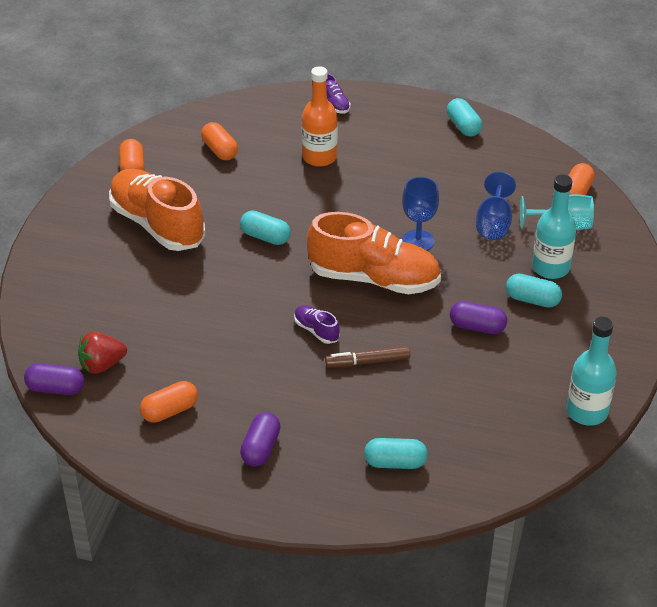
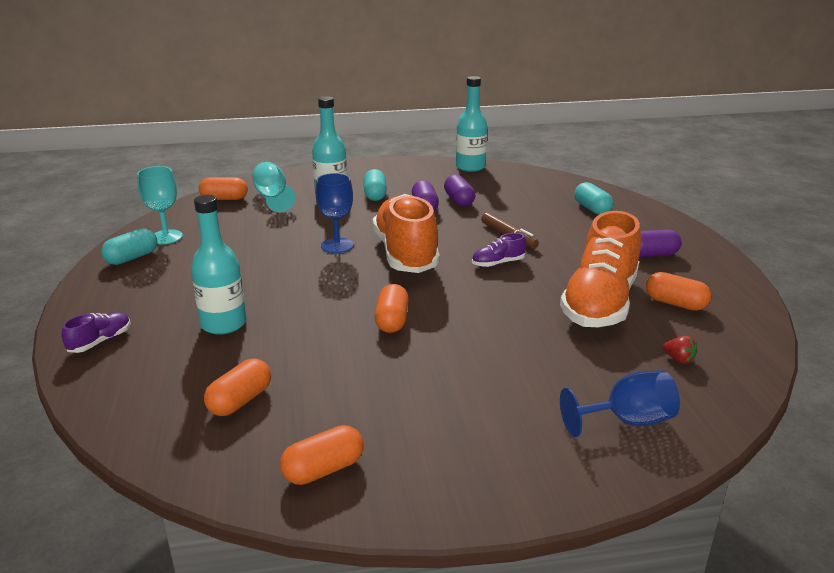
camera: 115 degrees left, 15 degrees down
(56, 388) = (745, 377): purple capsule -> purple capsule (459, 200)
(102, 365) = (678, 359): red strawberry -> red strawberry, size x0.57
(157, 225) = (429, 401): orange shoe -> orange shoe (600, 303)
(265, 237) = (392, 321): turquoise capsule -> orange capsule
(316, 330) = (498, 263): purple shoe -> purple shoe turned 45 degrees clockwise
(319, 157) = (223, 324): orange bottle -> turquoise bottle
(493, 223) = (288, 221): blue goblet -> blue goblet (627, 421)
(497, 147) = (166, 237): none -> turquoise goblet

